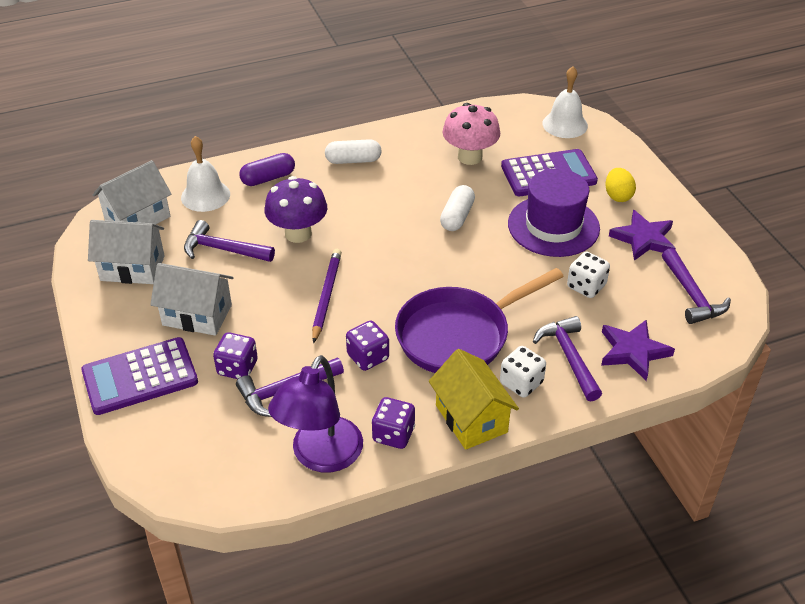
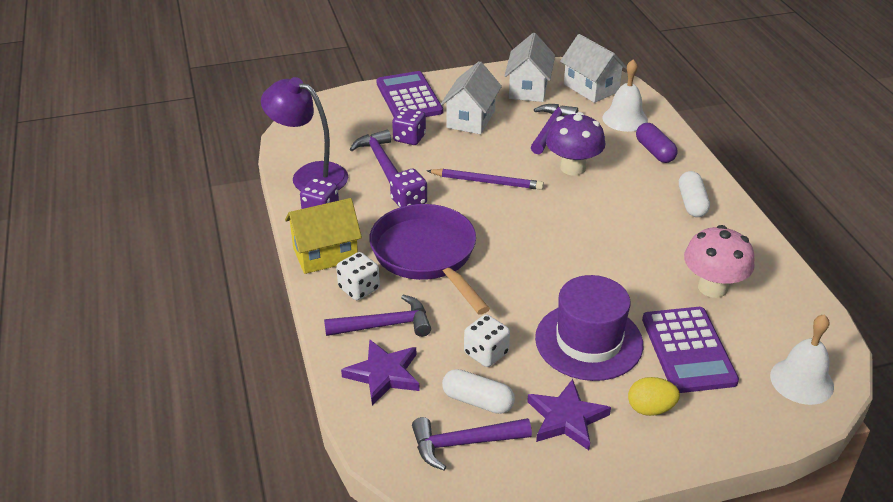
camera: 95 degrees right, 5 degrees down
(457, 217) = (602, 268): white capsule -> white capsule (477, 401)

